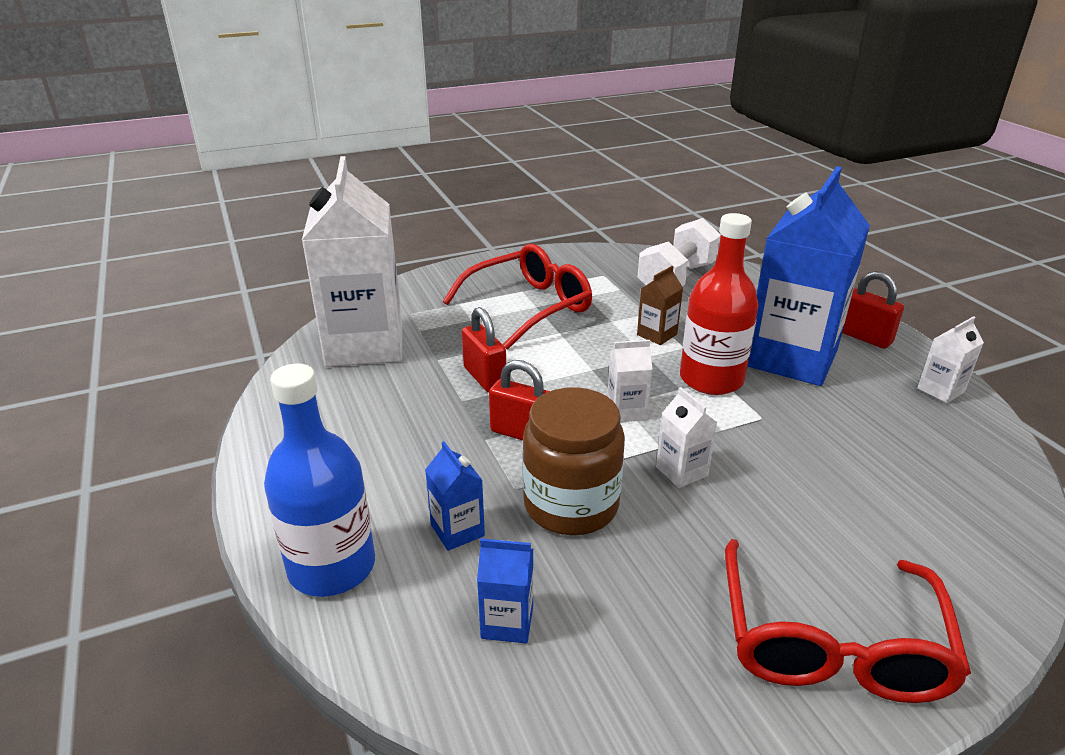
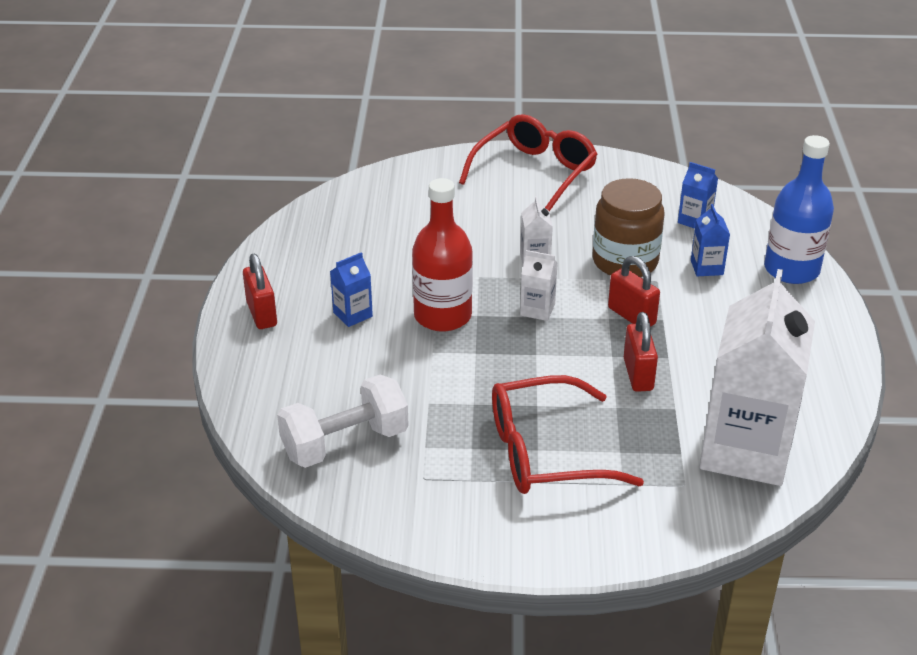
camera: 155 degrees left, 5 degrees up
(657, 334) = (443, 374): brown carton -> none
(791, 358) = (352, 314): blue carton -> blue carton, size x0.40
(940, 390) = (278, 257): white carton -> none

